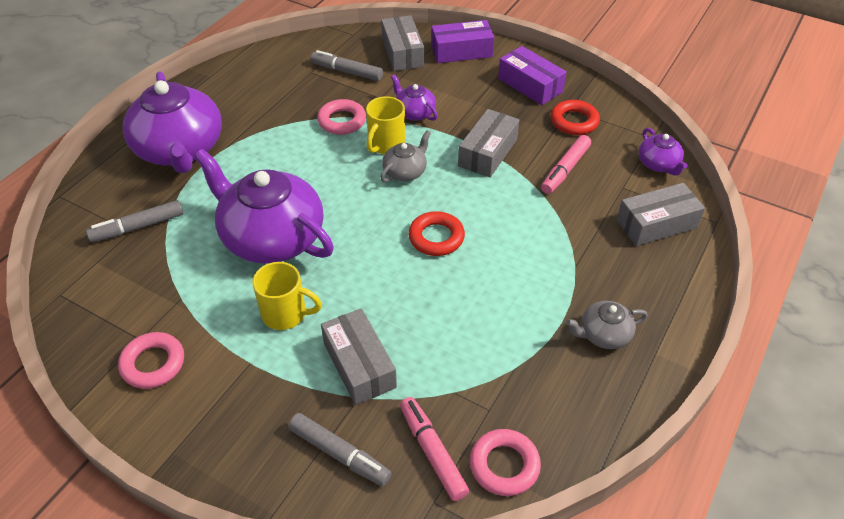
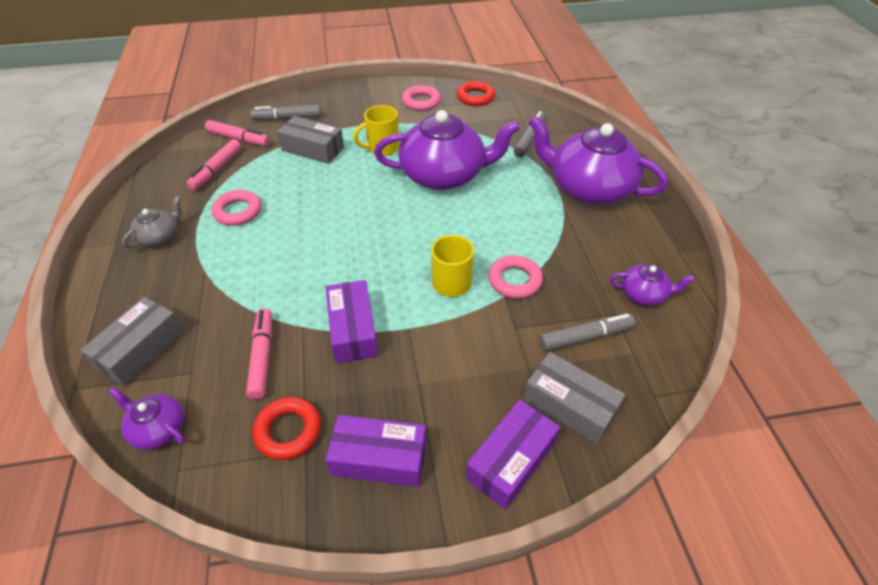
camera: 140 degrees right, 0 degrees up
(405, 171) = (407, 268): grey teapot -> none
(414, 112) = (464, 331): purple teapot -> purple teapot (644, 294)
(436, 237) = (331, 233): red ring -> red ring (475, 97)
(488, 153) = (353, 330): grey box -> purple box
(494, 404) = (216, 170): none -> pink marker
(504, 465) = (194, 151): pink ring -> pink ring (238, 211)

